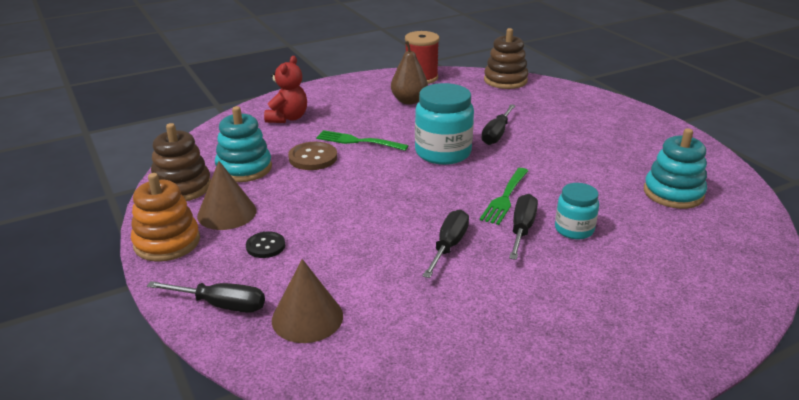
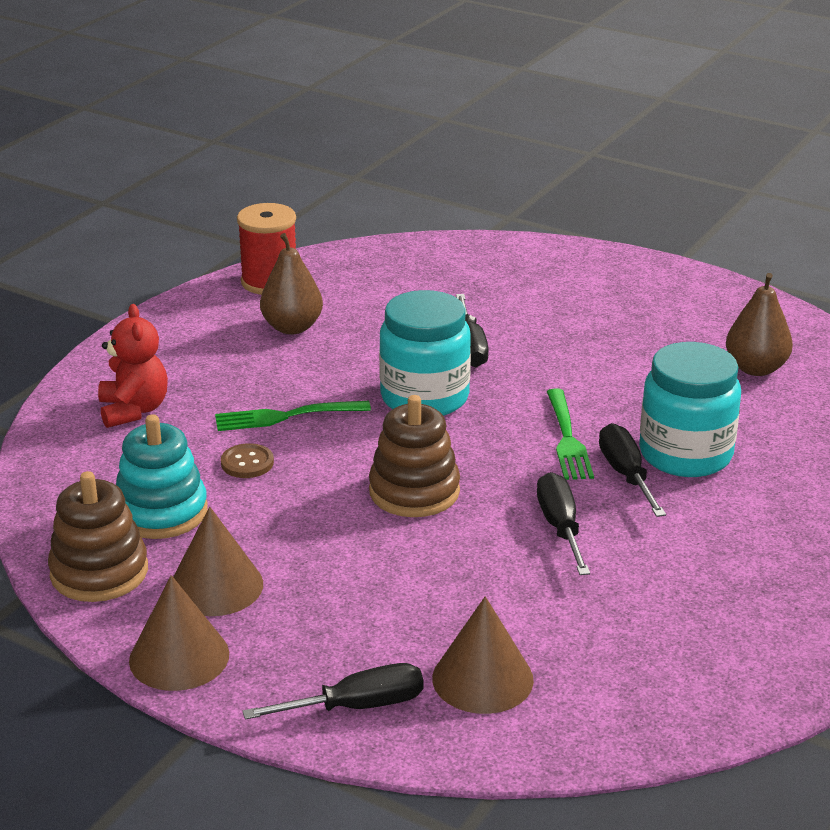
camera: 30 degrees left, 0 degrees up
(167, 242) = (179, 657): orange stacking toy -> brown cone
(265, 246) = (326, 611): black button -> none
(313, 158) = (247, 463): brown button -> brown button, size x0.66
(505, 80) = (399, 254): brown stacking toy -> brown stacking toy (414, 491)
(574, 229) = (685, 454): turquoise jar -> turquoise jar, size x1.71
(673, 193) = (755, 368): turquoise stacking toy -> brown pear

